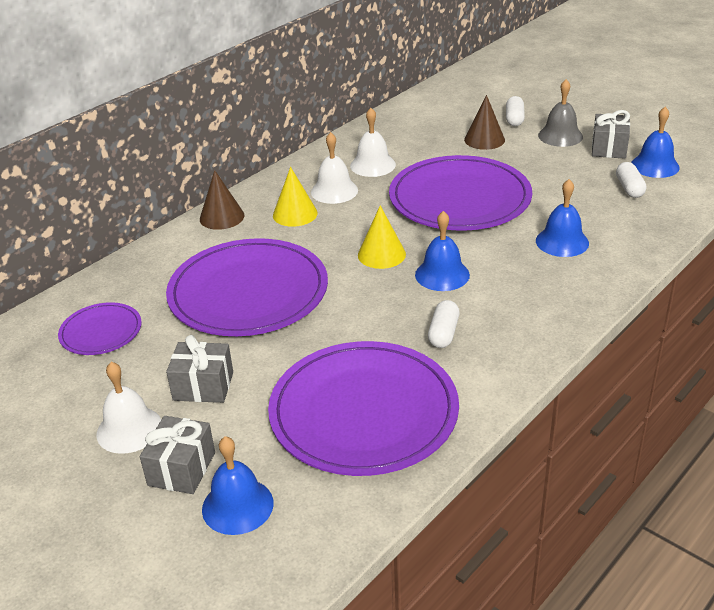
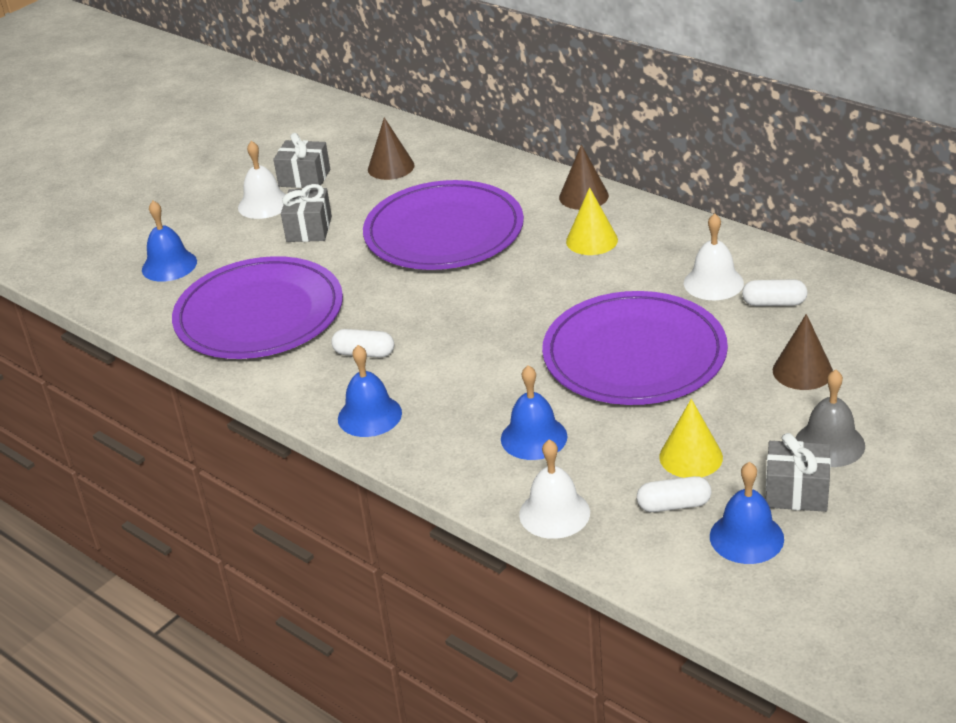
camera: 90 degrees right, 0 degrees up
(101, 332) = (391, 167): purple plate -> brown cone
(182, 469) = (214, 235): grey gift -> grey gift (304, 178)
(334, 191) = (645, 261): white bell -> white bell (554, 513)
(381, 254) = (508, 305): yellow cone -> yellow cone (691, 457)
(442, 274) = (468, 348): blue bell -> blue bell (369, 415)
(514, 119) = (877, 398): white capsule -> white capsule (774, 303)

